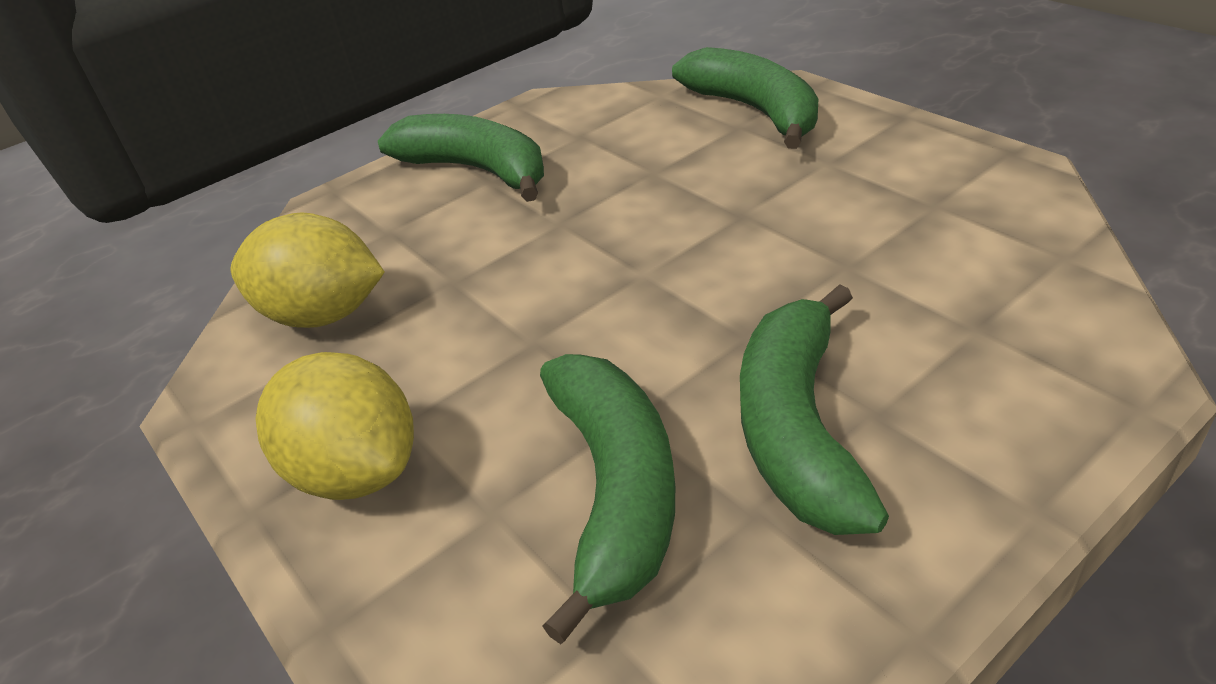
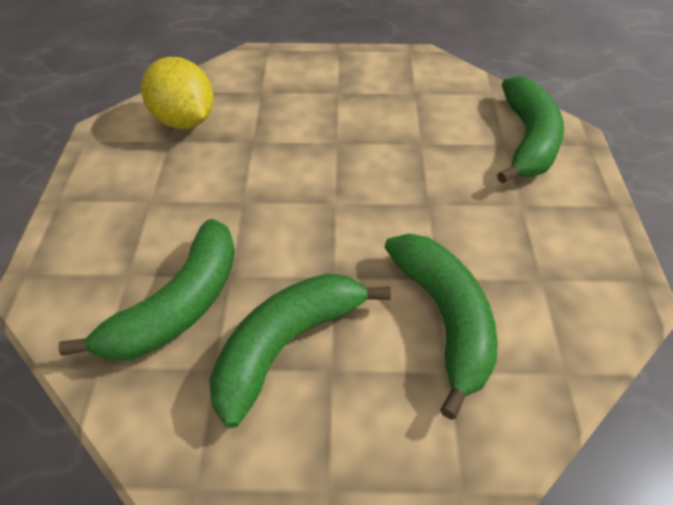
camera: 35 degrees right, 10 degrees up
(357, 471) = (107, 211): yellow lemon -> none
(477, 170) = (339, 81): green banana -> green banana (444, 319)

